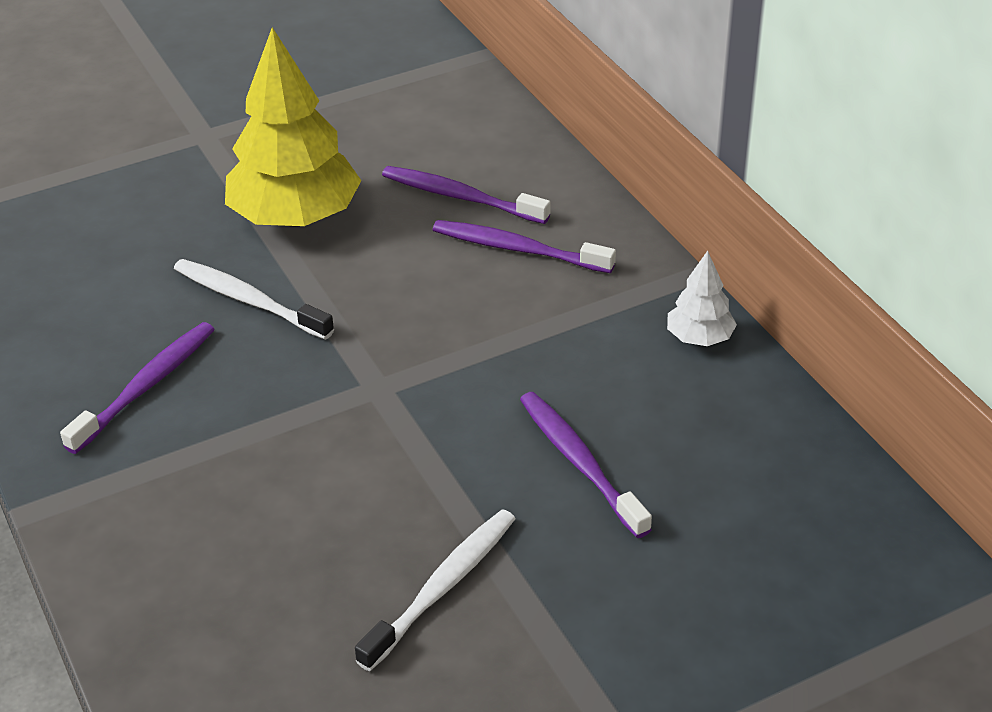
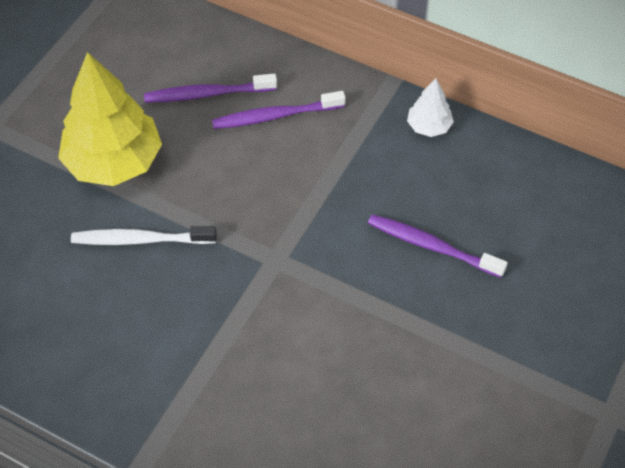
camera: 35 degrees left, 15 degrees up
(146, 387) = (132, 338): purple toothbrush -> none
(442, 587) = (425, 369): white toothbrush -> none

